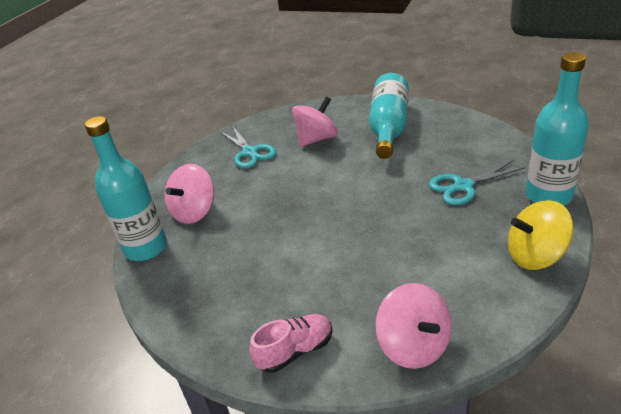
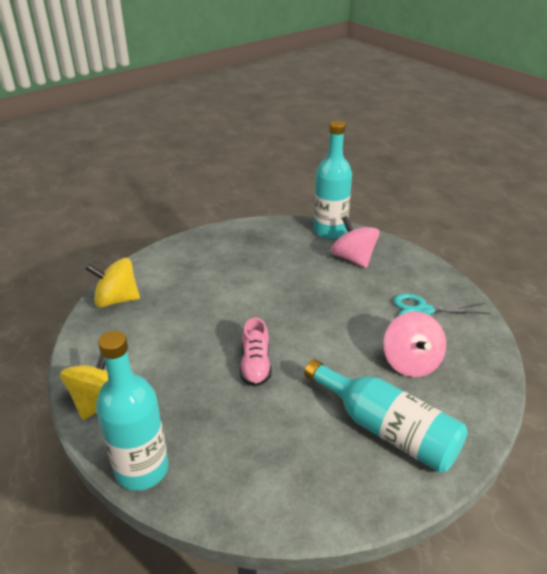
camera: 115 degrees right, 0 degrees up
(295, 351) = (171, 259): pink shoe -> pink shoe (255, 365)
(414, 346) = (116, 300): pink spinning top -> yellow spinning top
(463, 186) = (223, 418): turquoise scissors -> none

